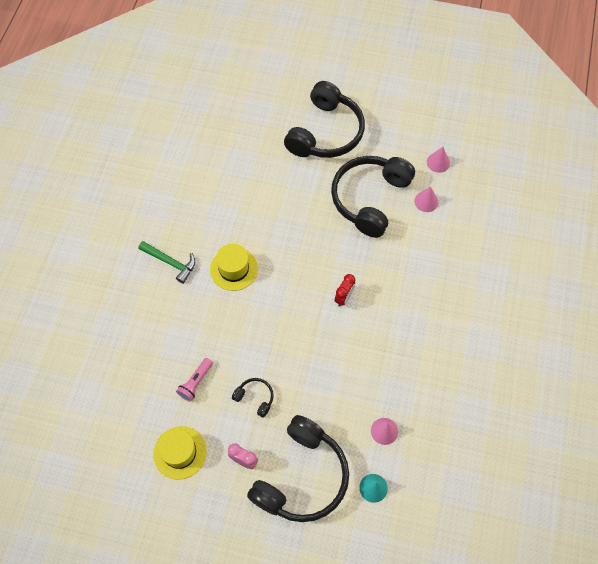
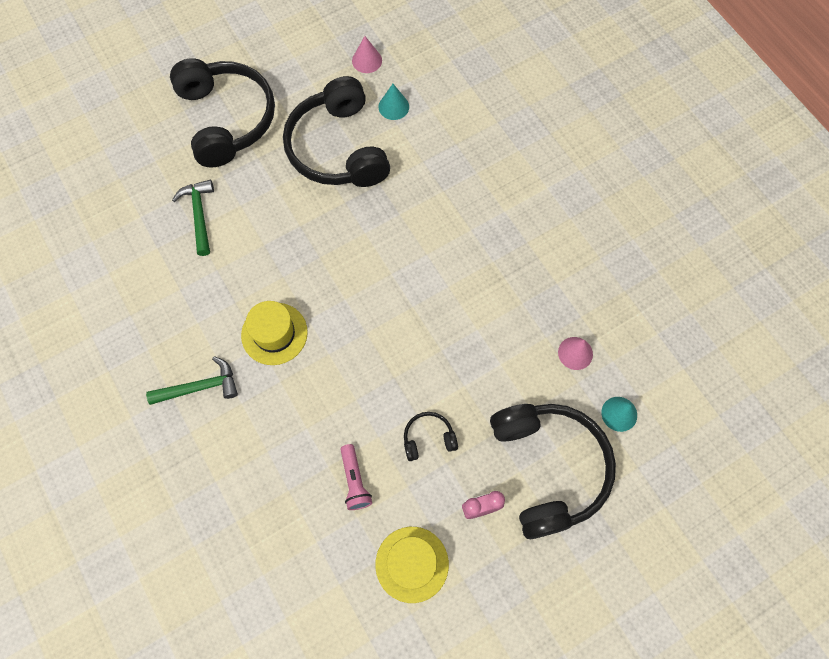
camera: 45 degrees left, 5 degrees up
(259, 173) = (199, 215): none -> green hammer
(344, 297) = (411, 264): red clock -> none
(426, 201) = (393, 106): pink cone -> turquoise cone

